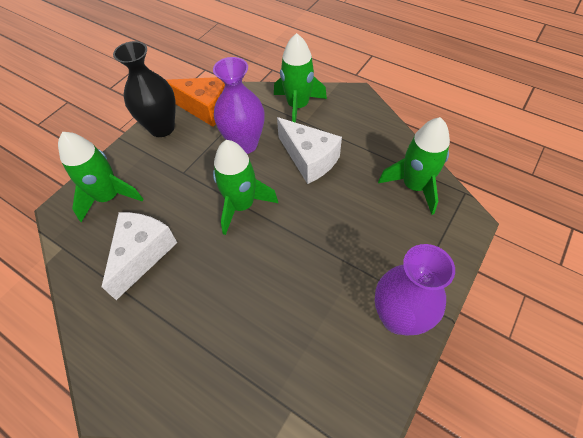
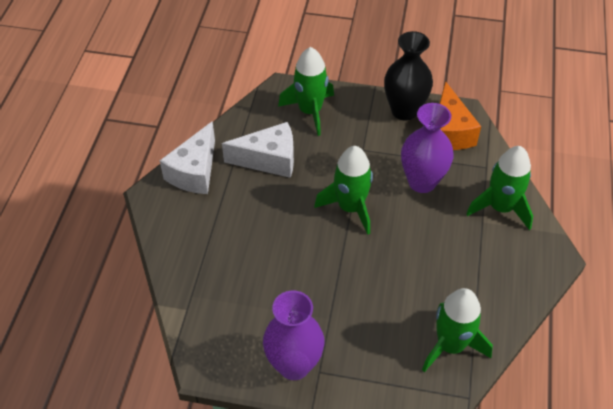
camera: 65 degrees right, 5 degrees down
(309, 159) = (433, 242): white cheese -> white cheese (194, 172)

